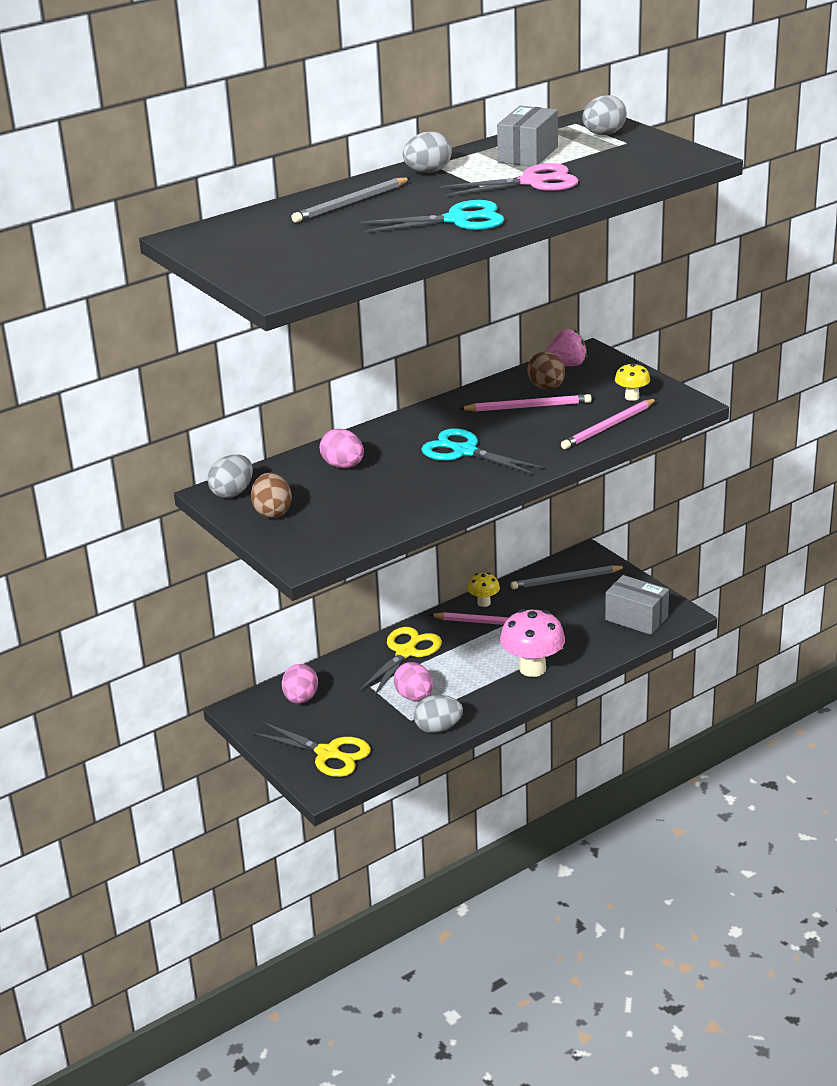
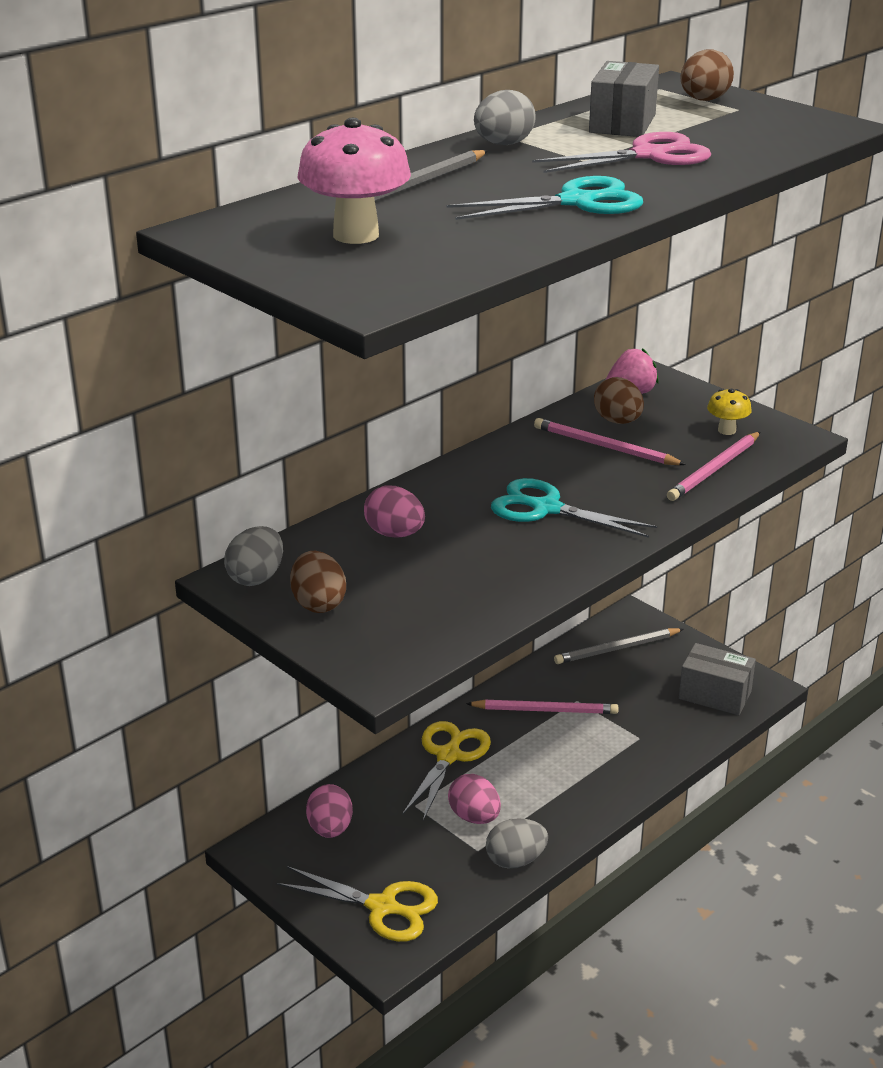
camera: 10 degrees left, 0 degrees up
(484, 603) = (527, 683): yellow mushroom -> none
(528, 407) = (604, 447): pink pencil -> pink pencil turned 135 degrees counterclockwise
(532, 668) = (610, 769): pink mushroom -> pink mushroom (356, 235)
(603, 134) = (704, 100): grey egg -> brown egg

